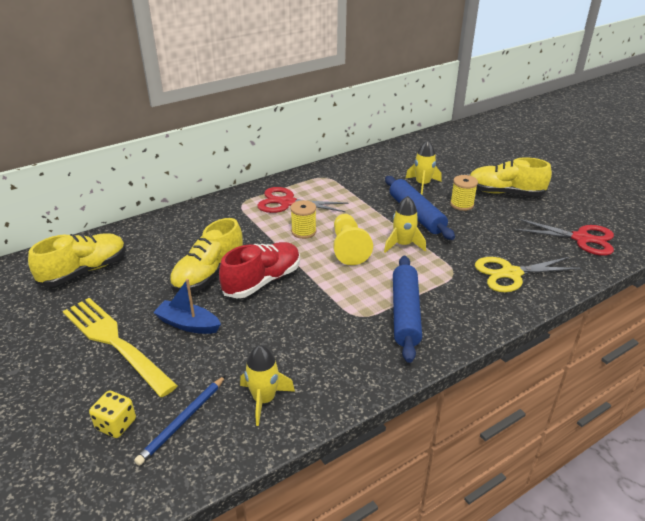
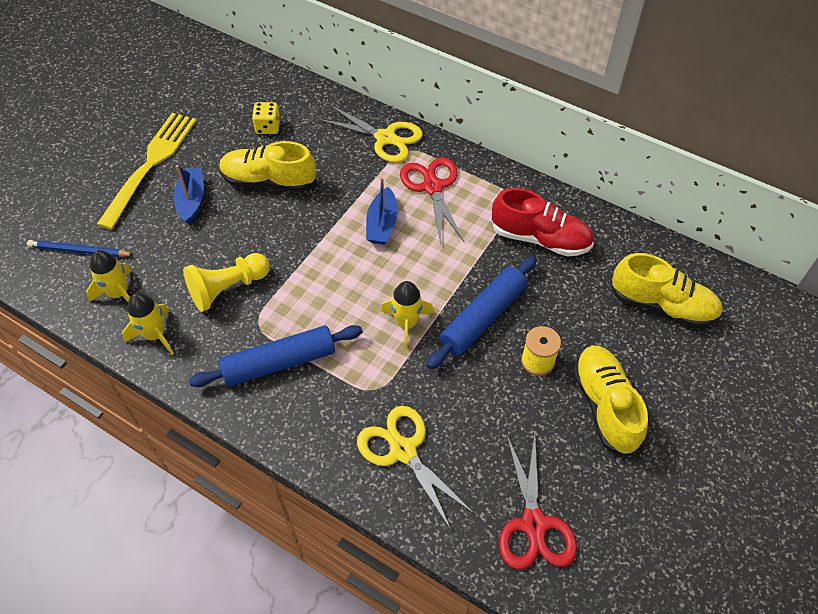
camera: 65 degrees right, 20 degrees up
(84, 271) = (233, 96): yellow shoe -> yellow shoe (662, 305)
(116, 424) = (64, 213): yellow dice -> yellow dice (268, 127)
(220, 209) = (385, 138): none -> yellow scissors
(262, 281) = (278, 225): red shoe -> red shoe (540, 238)
(303, 232) = (382, 224): yellow spool -> blue boat
(348, 248) = (372, 275): yellow pawn -> yellow pawn (228, 288)
(422, 184) = (563, 303): yellow rocket -> yellow rocket (155, 335)

